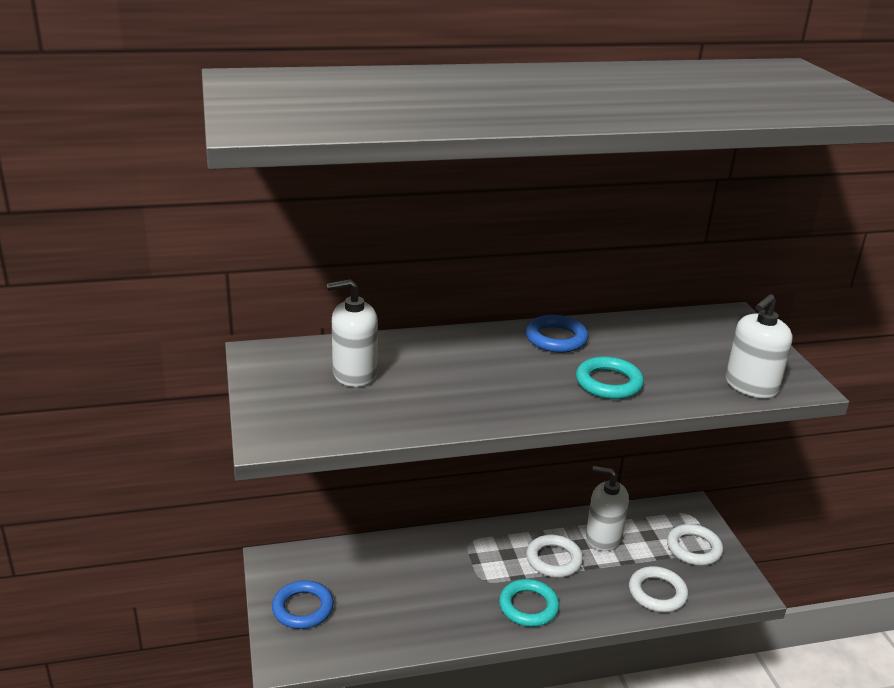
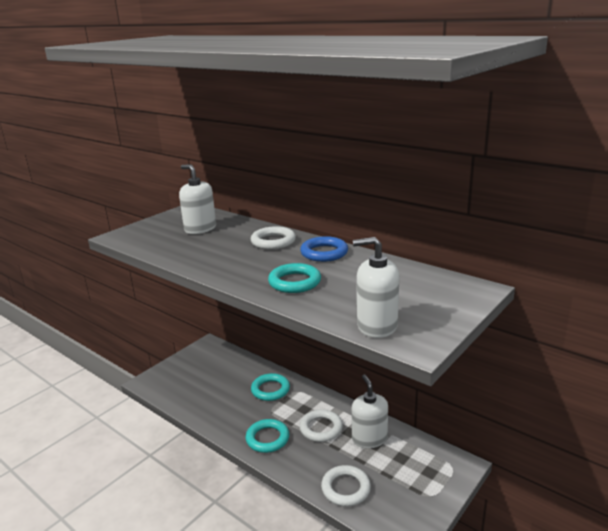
camera: 55 degrees right, 5 degrees down
(303, 608) = (185, 369): blue ring -> none
(443, 559) = (270, 390): none -> turquoise ring
(693, 548) = (417, 486): white ring -> white ring (273, 242)

